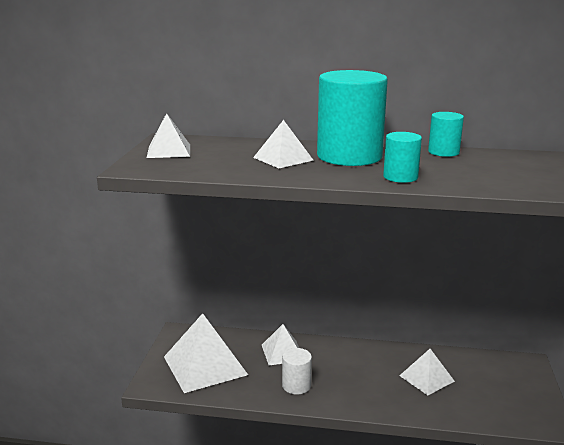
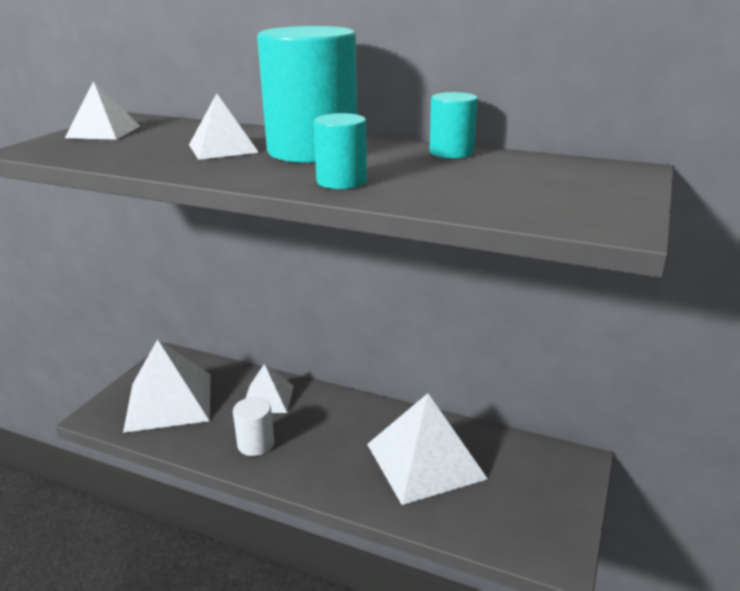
camera: 15 degrees right, 5 degrees up
(426, 378) = (425, 461): white pyramid -> white pyramid, size x1.75

